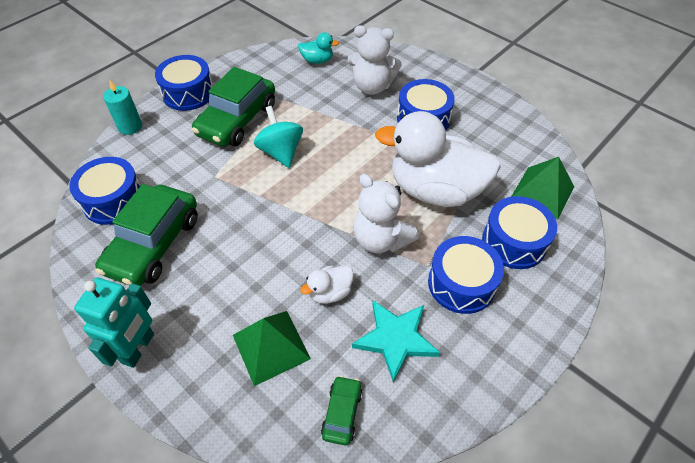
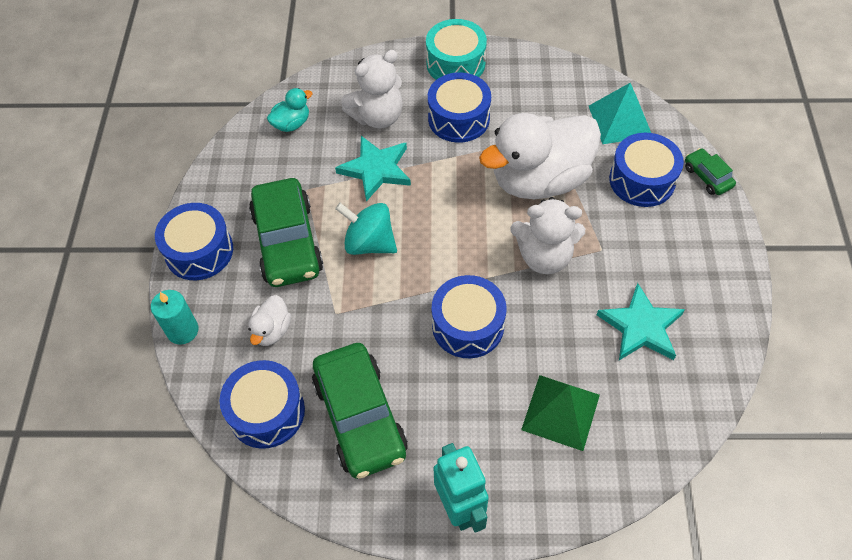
camera: 40 degrees left, 5 degrees up
(330, 292) = (555, 332): white duck -> white duck (272, 330)
(335, 114) = (376, 169): none -> turquoise star
(342, 413) = (664, 412): green car -> green car (707, 177)
(459, 87) = (455, 63): none -> turquoise drum
(461, 283) = (640, 244): blue drum -> blue drum (468, 325)
(542, 192) = (620, 121): green pyramid -> turquoise pyramid

